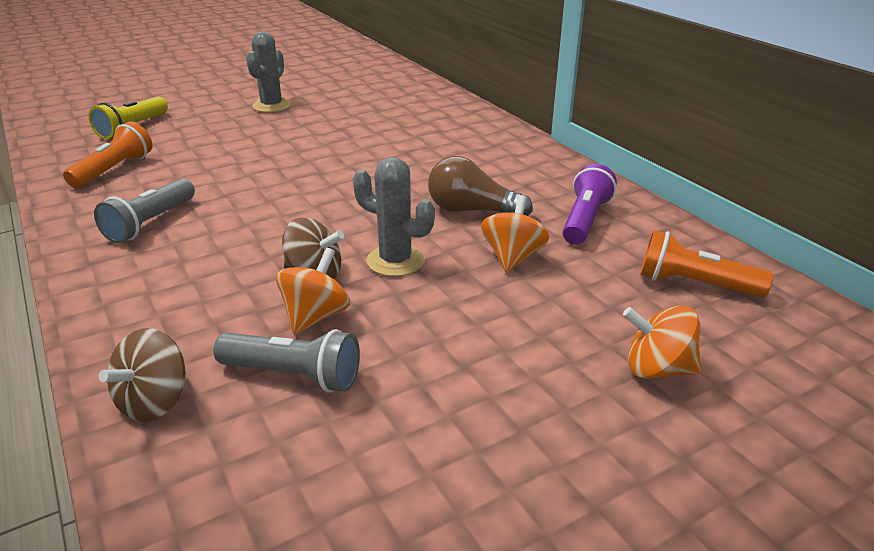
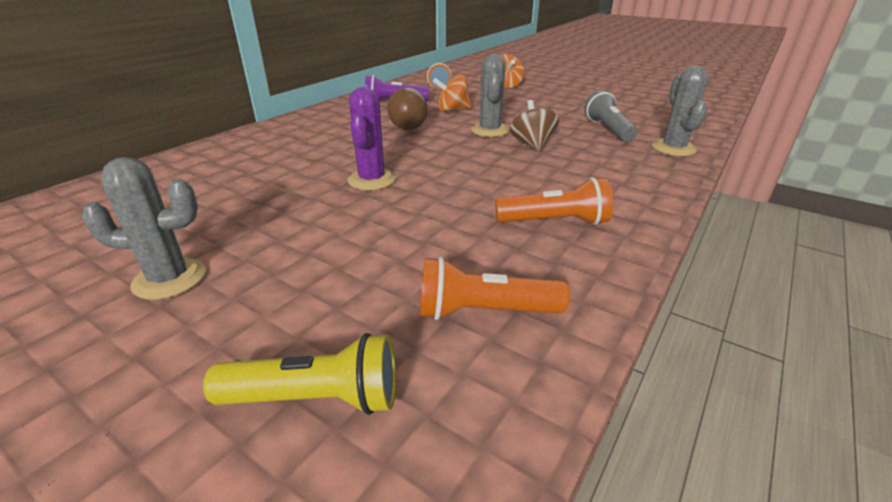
camera: 115 degrees left, 0 degrees up
(150, 223) = (555, 222): grey flashlight -> orange flashlight
(155, 401) = (673, 148): brown spinning top -> grey cactus
(315, 316) = (565, 135): orange spinning top -> none
(330, 167) = (371, 180): none -> purple cactus

